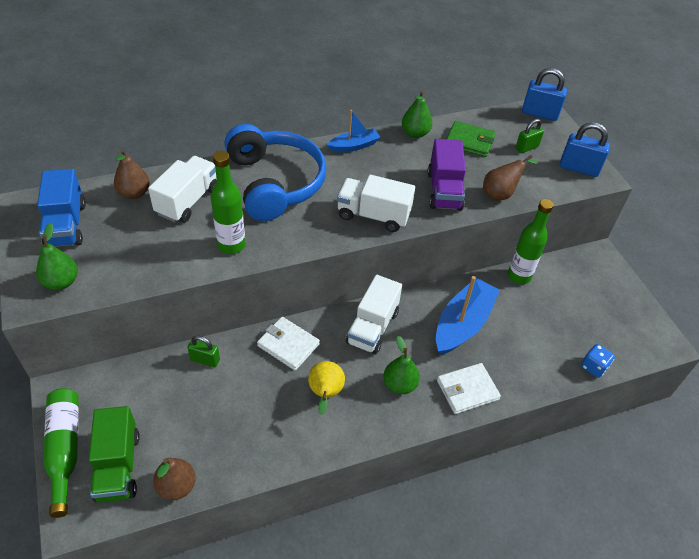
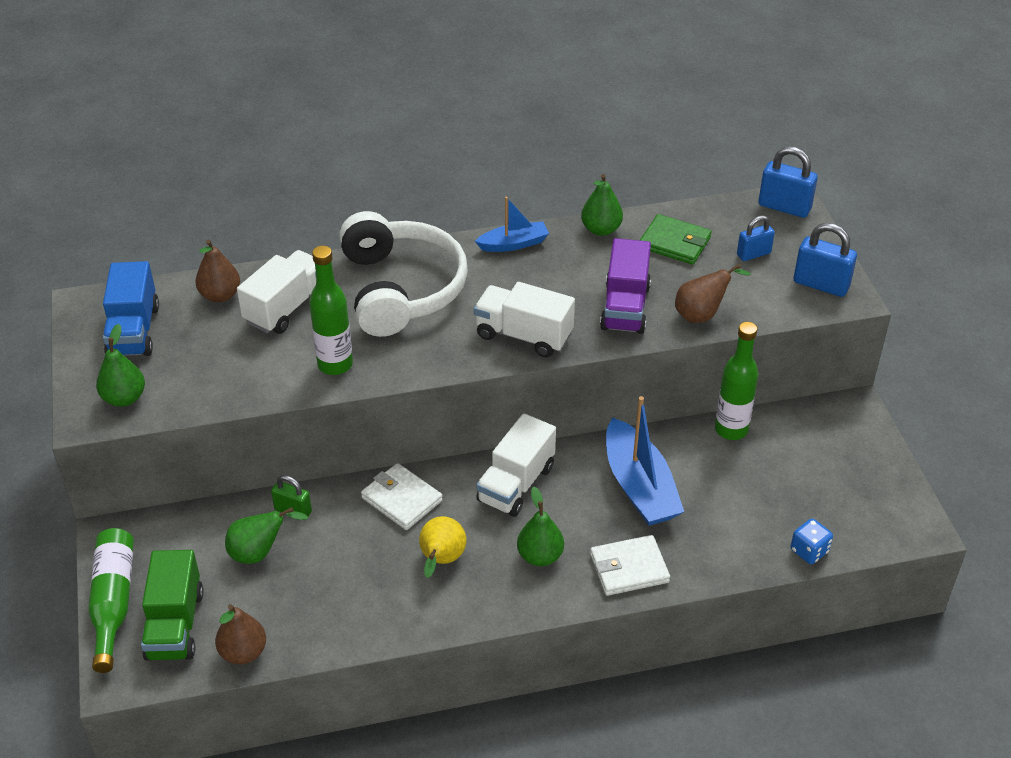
camera: 10 degrees right, 5 degrees down
(182, 397) = (259, 552): none -> green pear
(275, 183) = (401, 289): blue headphones -> white headphones
(463, 324) = (639, 486): blue boat -> blue boat turned 120 degrees clockwise
(526, 148) = (753, 254): green padlock -> blue padlock

